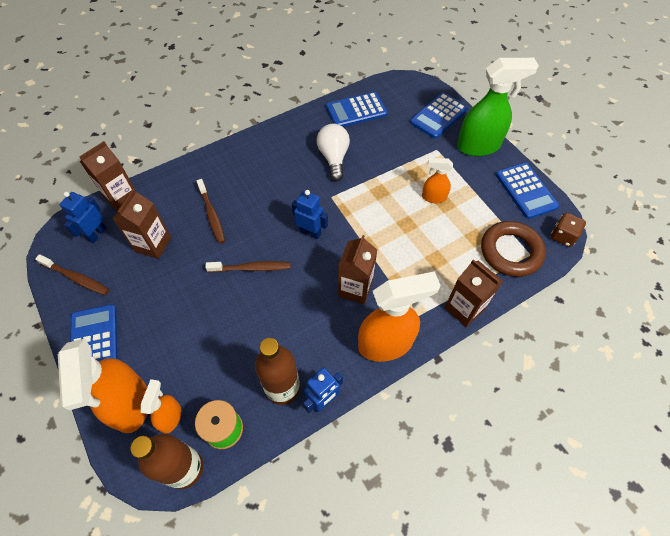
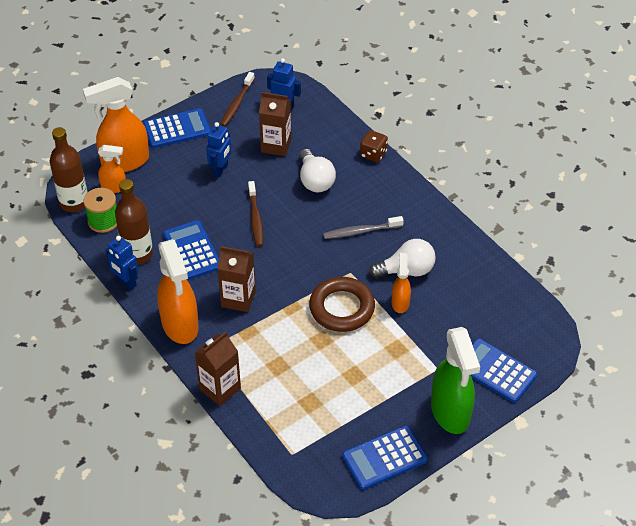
camera: 85 degrees right, 10 degrees down
(122, 197) = (328, 113): brown carton -> none
(212, 215) = (315, 180): brown toothbrush -> white light bulb
(284, 185) = (361, 231): none -> grey toothbrush
(310, 232) = (301, 259): blue robot -> blue robot (221, 170)
(356, 110) = (487, 287): blue calculator -> blue calculator (192, 251)
(433, 197) = (361, 364): orange spray bottle -> orange spray bottle (400, 303)
(510, 251) = (293, 435): brown ring -> brown ring (342, 308)
(563, 236) = (320, 490): brown dice -> brown dice (373, 154)

